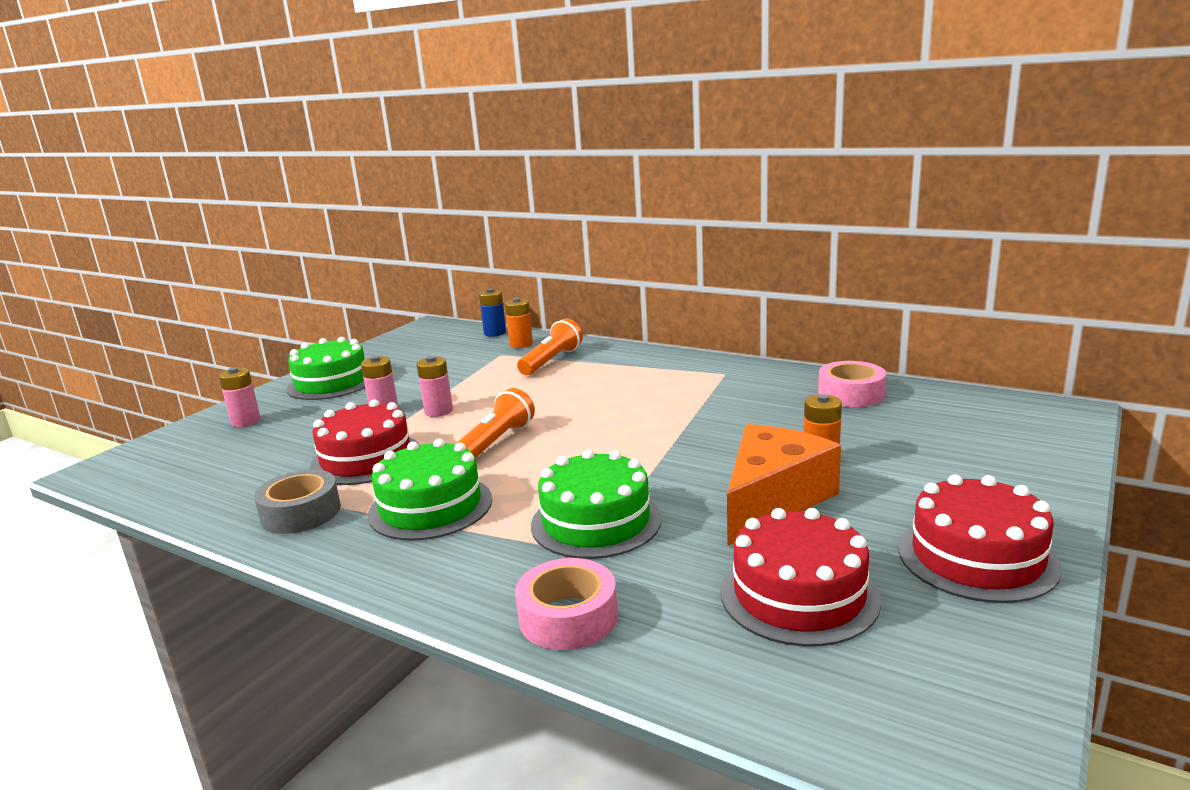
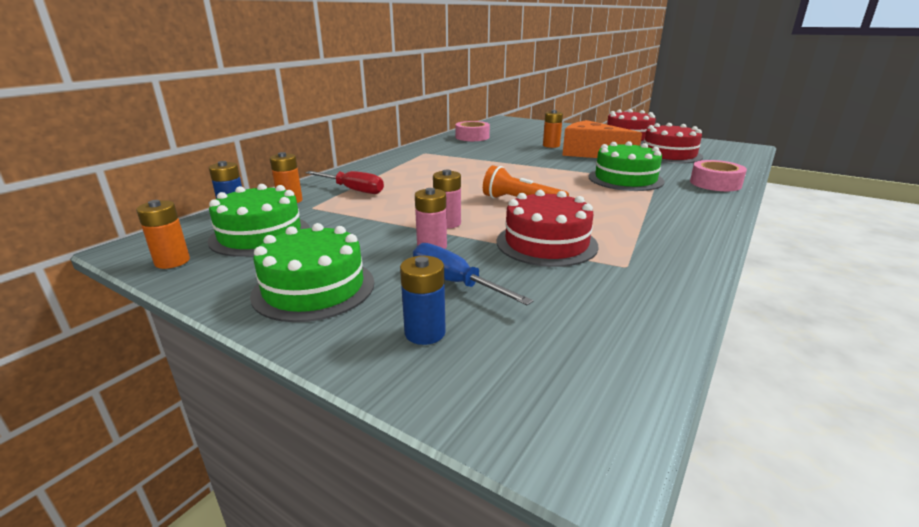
camera: 90 degrees left, 5 degrees up
(246, 421) = (425, 333): pink battery -> blue battery
(301, 513) = (651, 257): grey tape -> none
(309, 424) = (454, 283): none -> blue screwdriver
(399, 339) = (172, 261): none -> orange battery
(430, 507) = (623, 215): green cake -> green cake (260, 235)
(551, 361) = (353, 190): orange flashlight -> red screwdriver

